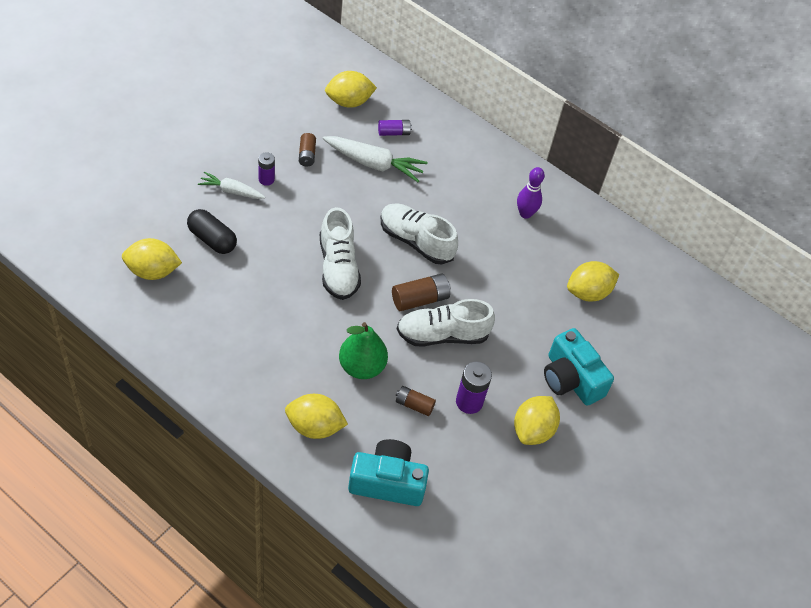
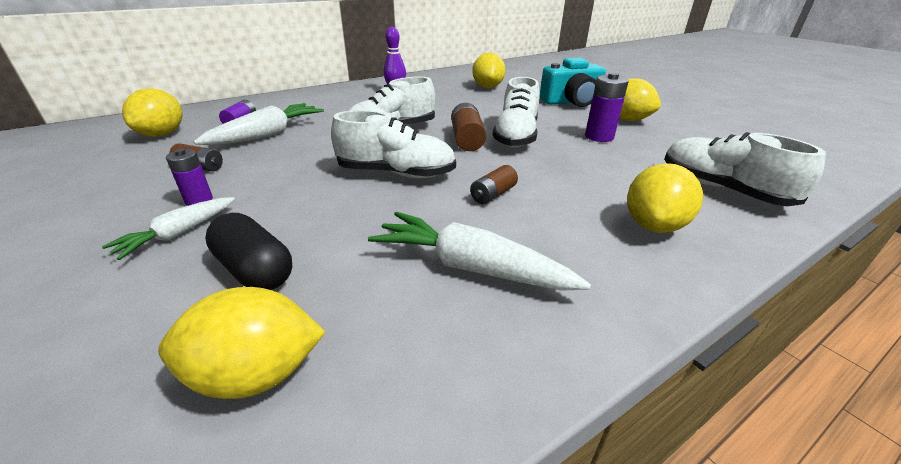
camera: 65 degrees left, 20 degrees down
(152, 271) = (256, 374): yellow lemon -> yellow lemon turned 60 degrees clockwise
(212, 239) = (255, 270): black capsule -> black capsule turned 75 degrees clockwise
(241, 331) = (470, 267): none -> white carrot
(362, 367) = (553, 180): green pear -> none
(387, 482) = (721, 189): turquoise camera -> white shoe
(414, 405) = (606, 160): brown battery -> brown battery (493, 194)

